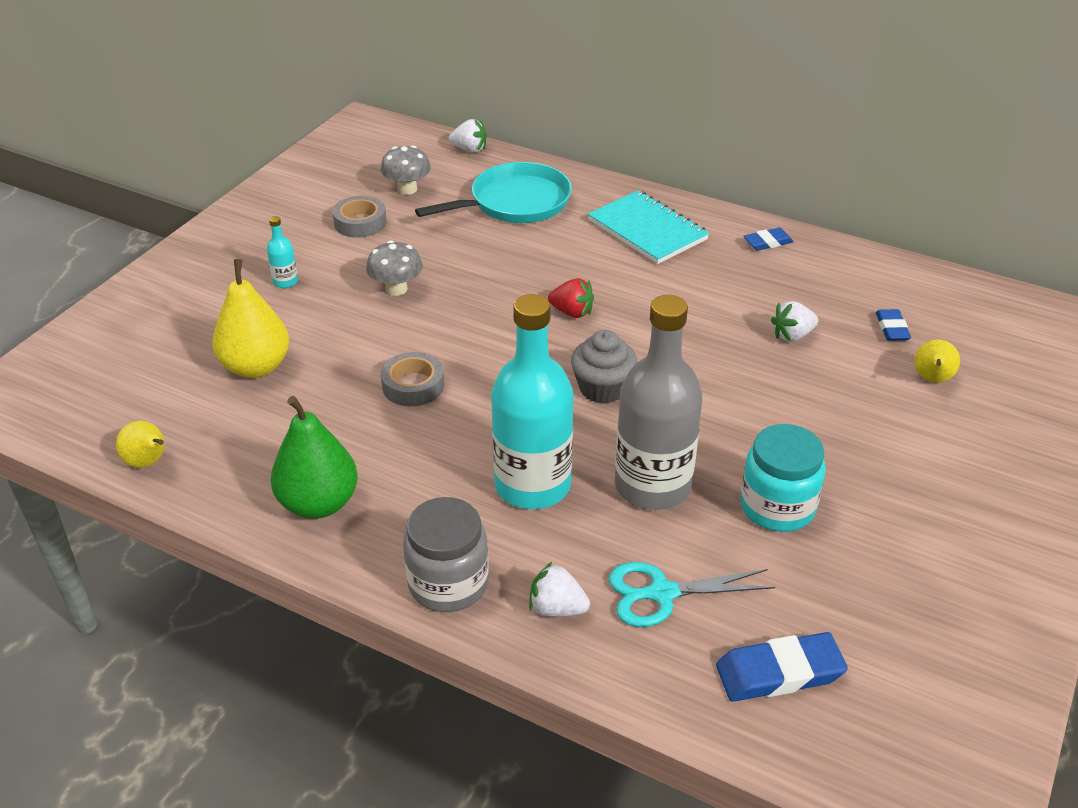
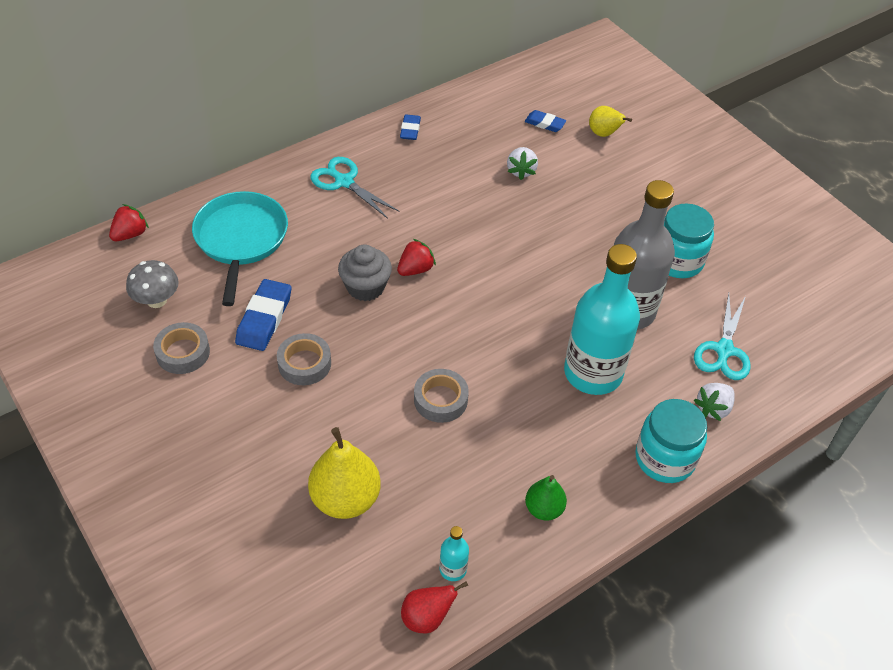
camera: 65 degrees left, 10 degrees up
(148, 462) = (427, 618): yellow pear -> red pear
(285, 282) = (233, 438): turquoise bottle -> turquoise bottle (453, 569)
(318, 503) = (544, 509): green pear -> green pear, size x0.58
(396, 289) = (304, 363): grey mushroom -> grey tape
(448, 583) = (664, 458): grey jar -> turquoise jar
(469, 149) = (130, 234): white strawberry -> red strawberry
(602, 388) = (514, 291): grey cupcake -> grey cupcake (365, 287)
(647, 230) = (344, 182): turquoise notebook -> turquoise scissors
(779, 673) = (807, 326): blue eraser -> blue eraser (264, 318)

